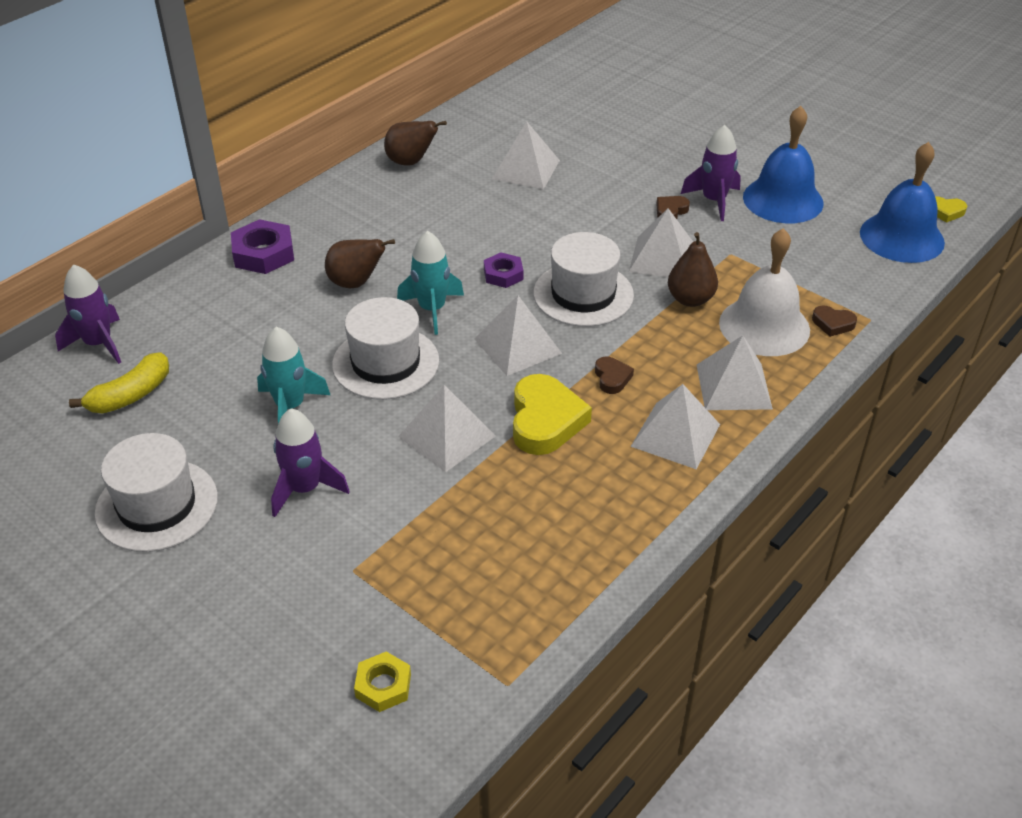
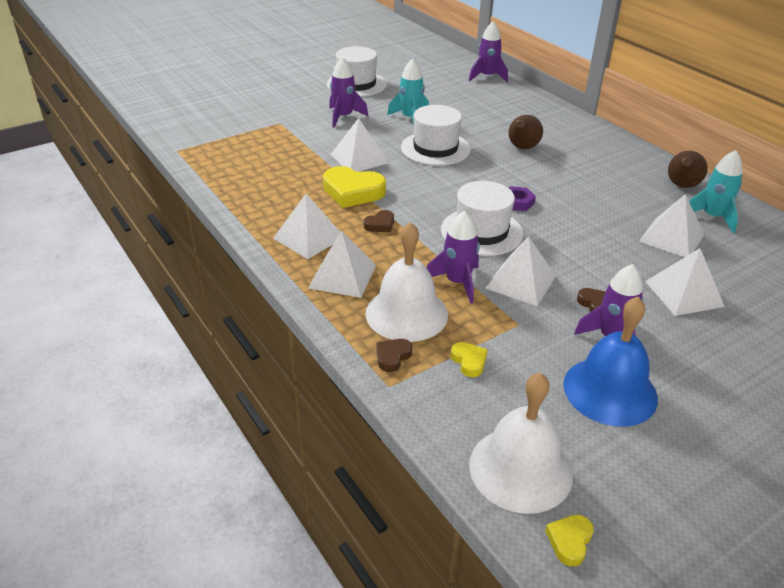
camera: 105 degrees right, 5 degrees down
(131, 395) = (441, 82): yellow banana -> none
(263, 253) = (563, 122): purple nut -> none
(383, 686) = (206, 122): yellow nut -> none
(432, 309) = (484, 170): turquoise rocket -> turquoise rocket (712, 217)
(517, 346) = (432, 194): white pyramid -> white pyramid (684, 293)
(612, 378) = (380, 225): brown heart -> brown heart turned 45 degrees counterclockwise
(690, 299) = (457, 282): brown pear -> purple rocket
(804, 276) = (469, 361): none -> yellow heart
(902, 237) = (520, 469): blue bell -> white bell

